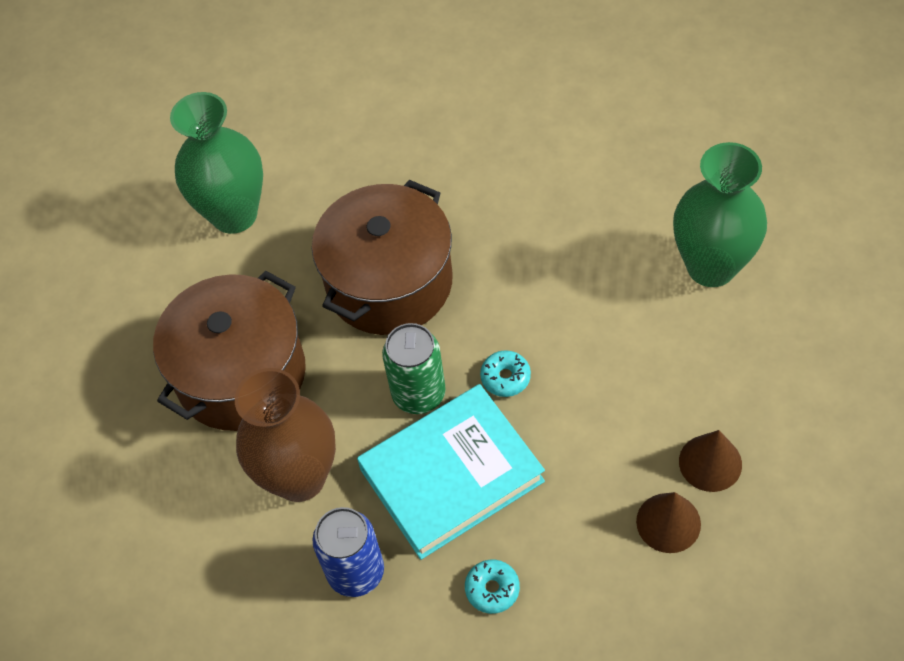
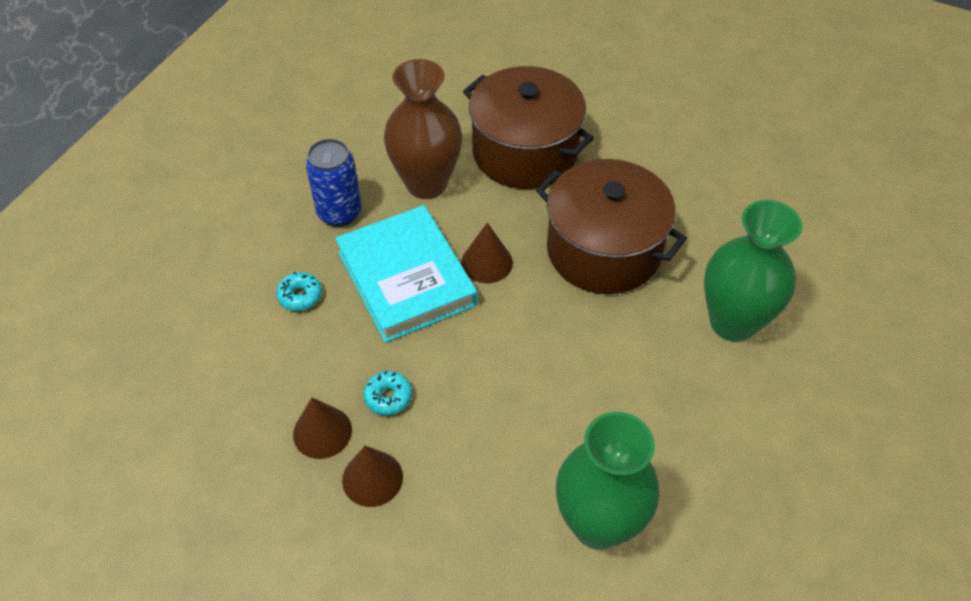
camera: 90 degrees right, 5 degrees down
(234, 214) = (684, 150): green vase -> green vase (732, 322)
(419, 394) = (487, 262): green can -> brown cone
(505, 377) = (492, 325): turquoise donut -> turquoise donut (388, 397)

